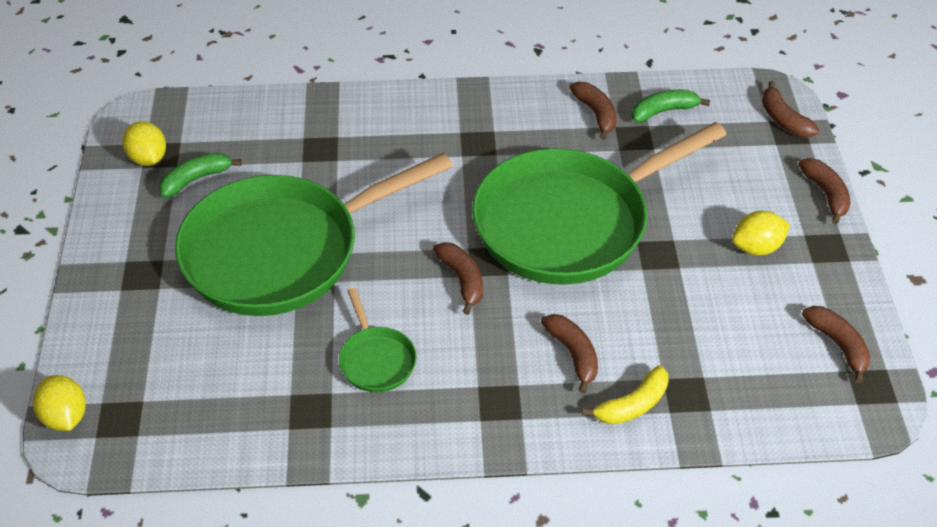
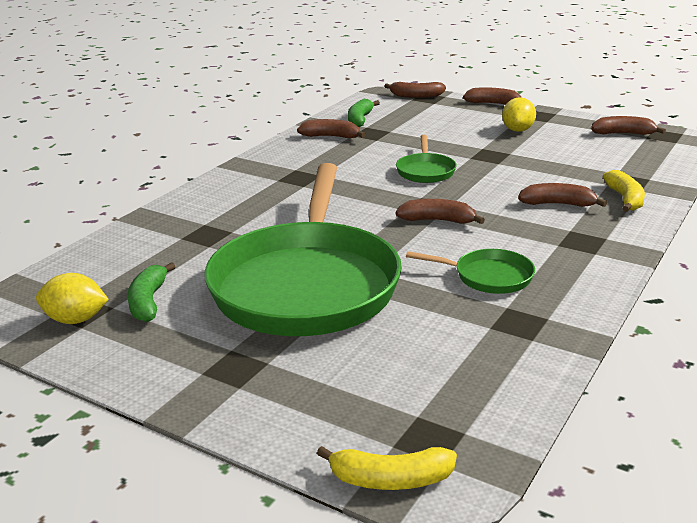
camera: 55 degrees left, 20 degrees down
(65, 417) = (390, 479): yellow lemon -> yellow banana
(570, 222) = (425, 171): green pan -> green pan, size x0.41

